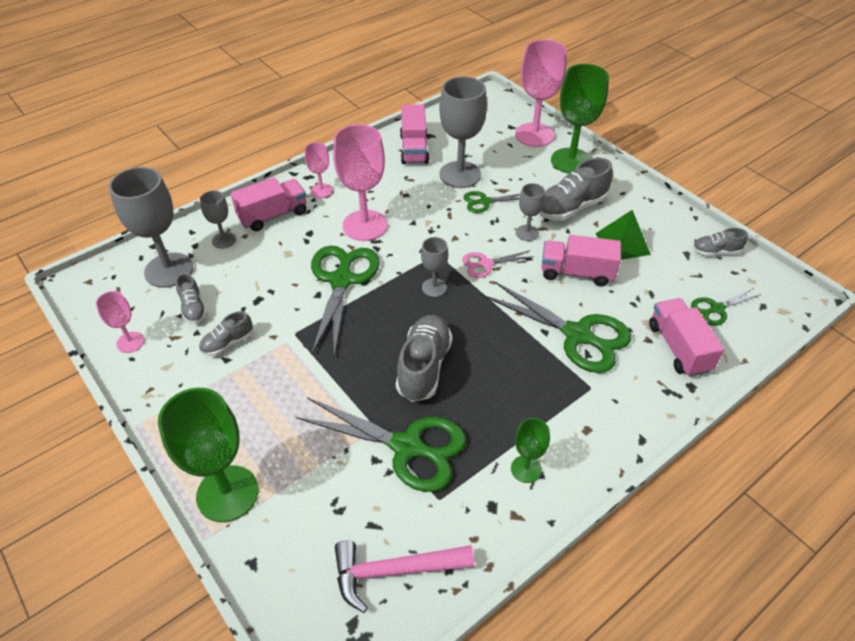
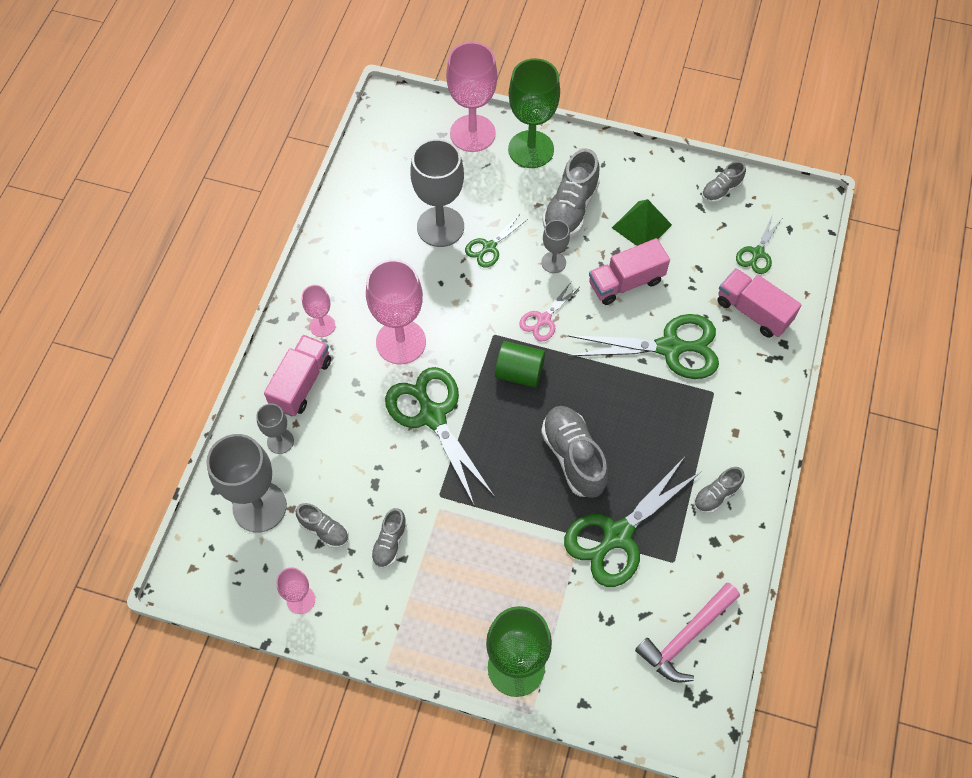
camera: 35 degrees left, 15 degrees up
(407, 446) = (617, 536): green scissors -> green scissors turned 150 degrees clockwise
(414, 149) = (369, 218): pink truck -> none
(434, 287) = (519, 372): grey goblet -> green cylinder
(526, 469) = (716, 495): green goblet -> grey shoe

